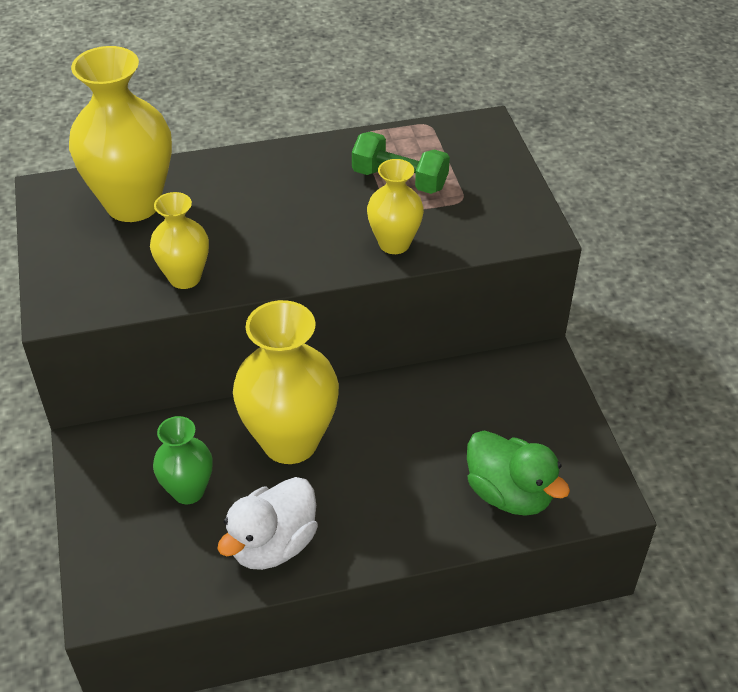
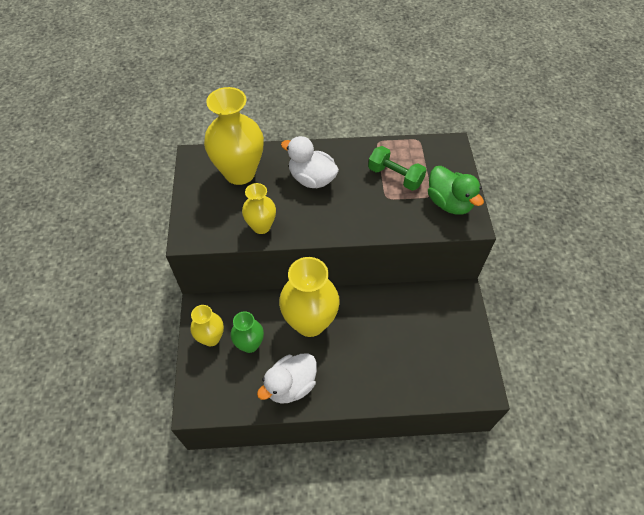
camera: 10 degrees right, 10 degrees up
(259, 199) = (312, 179): none -> white duck
(394, 244) = (385, 220): yellow vase -> yellow vase (211, 338)
(509, 494) = (427, 376): green duck -> green duck (449, 203)

